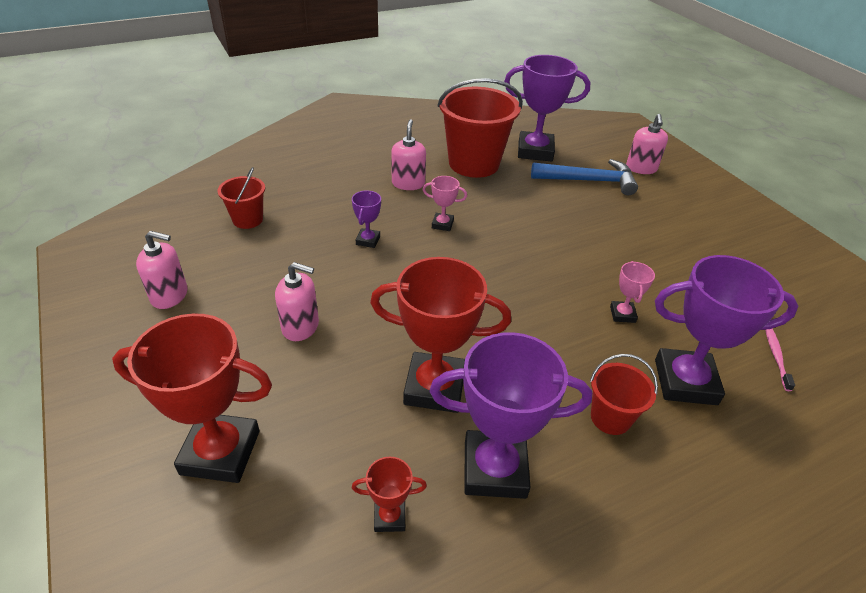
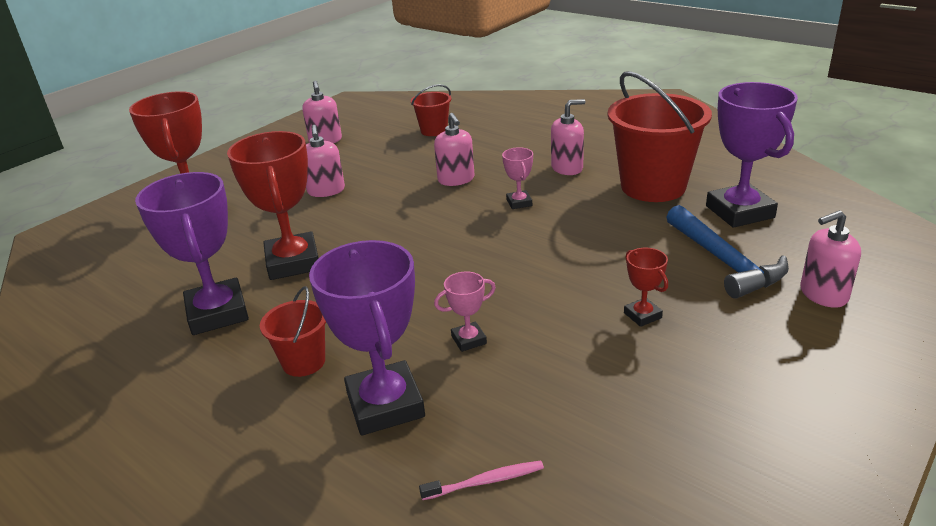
camera: 70 degrees right, 10 degrees down
(368, 240) = (456, 179): purple trophy -> pink soap dispenser
(389, 517) = (160, 281): red trophy -> red trophy (642, 315)

